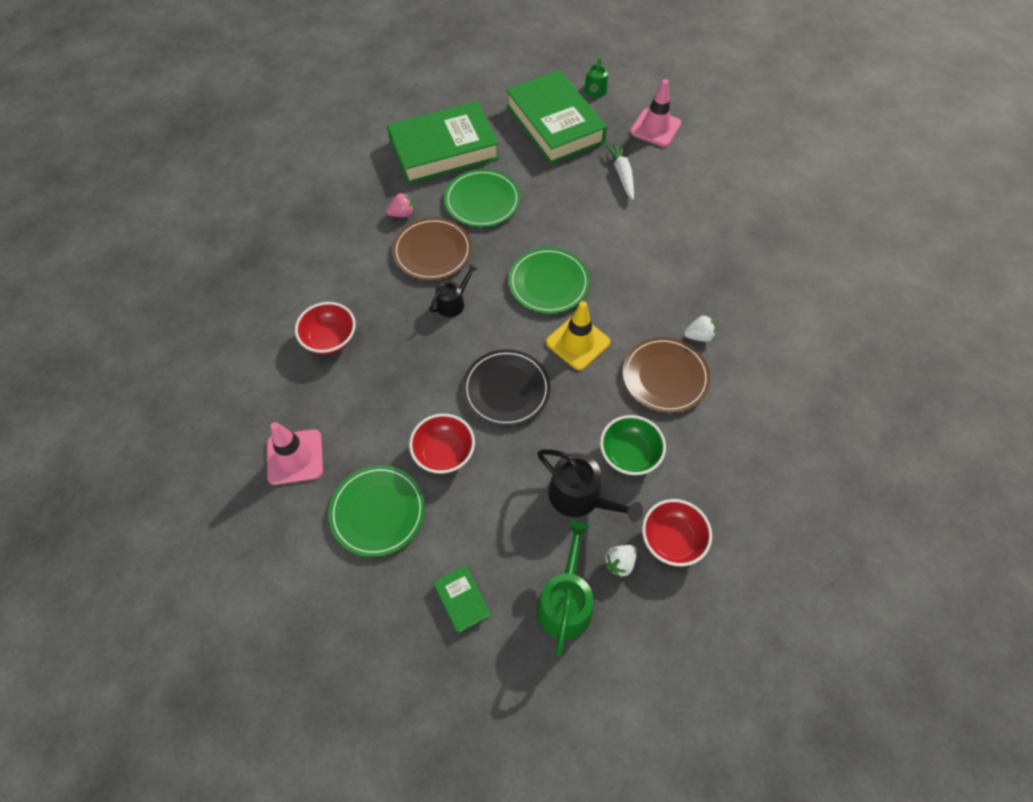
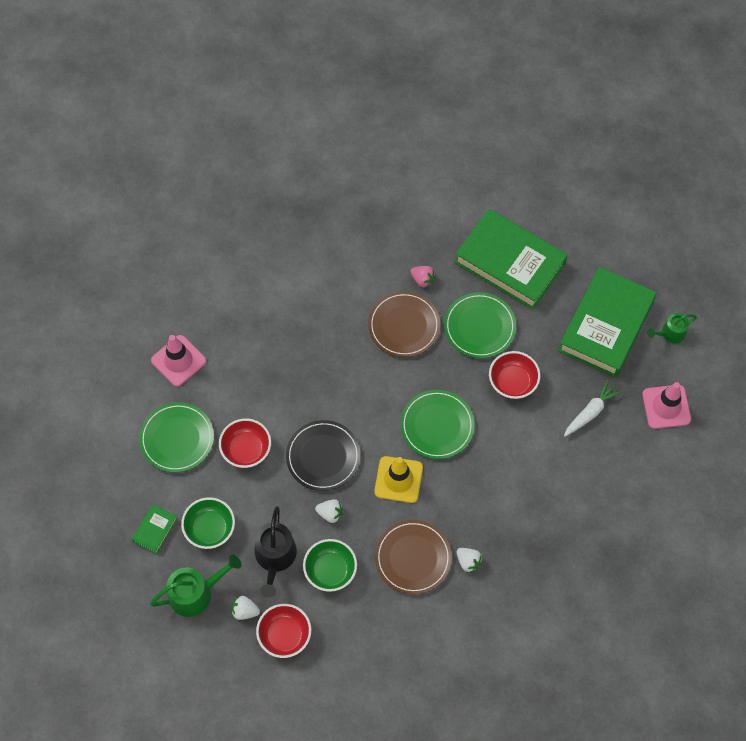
camera: 55 degrees right, 5 degrees up
(330, 339) = (279, 314): red bowl -> red bowl (513, 382)
(453, 303) = (369, 372): black watering can -> none
(503, 541) = (210, 529): none -> green bowl
(569, 419) = (330, 513): none -> white strawberry

